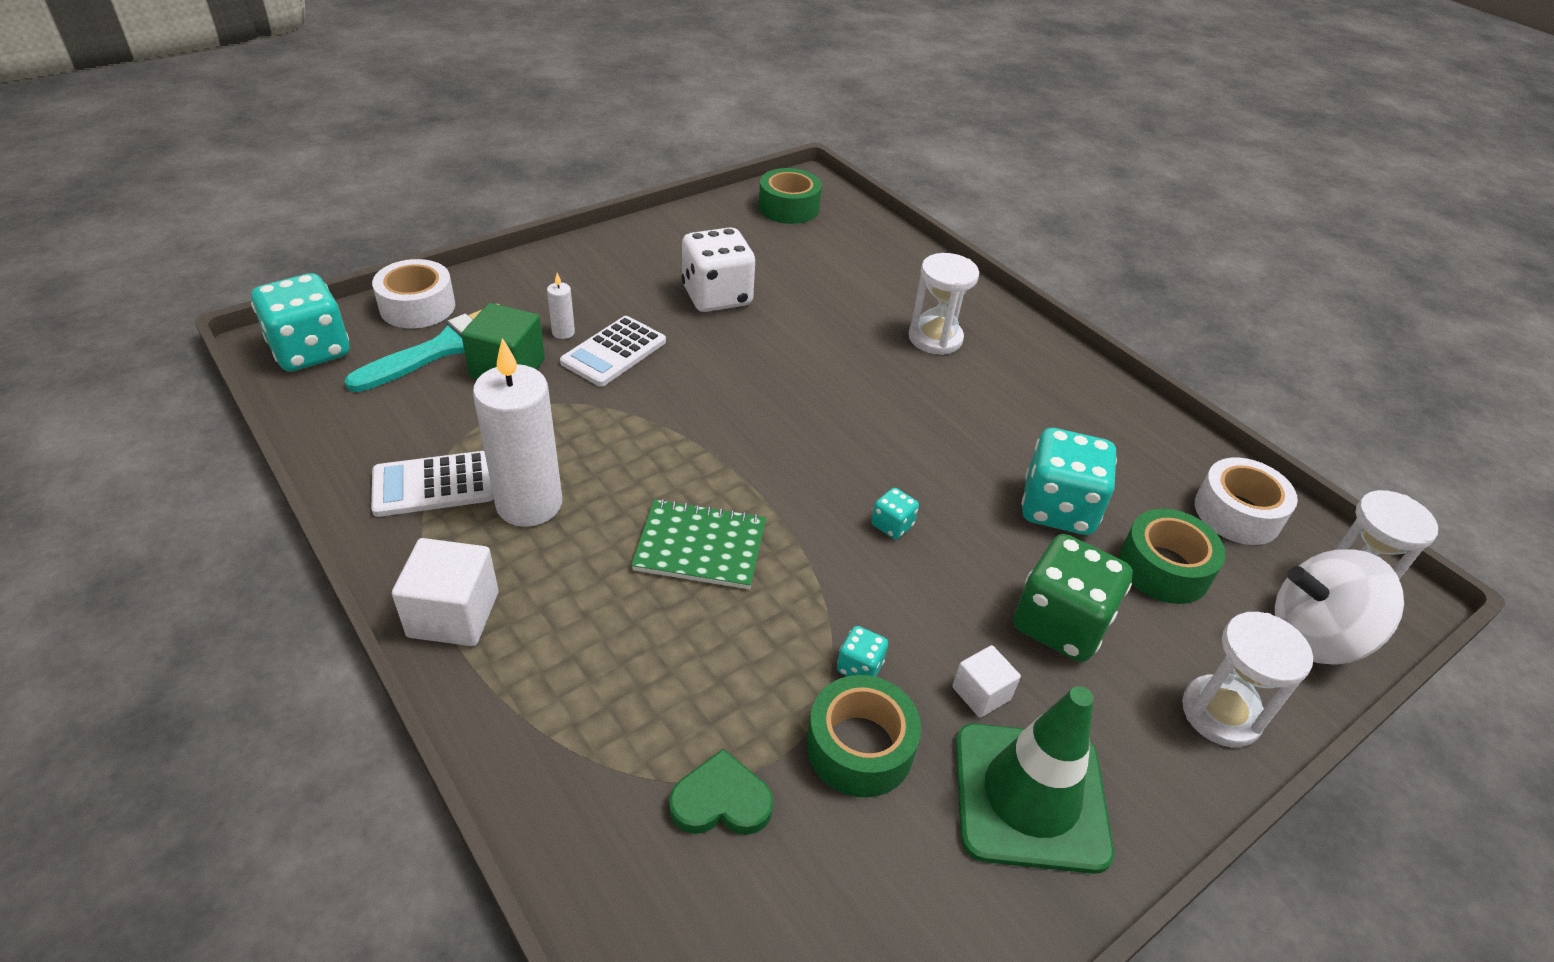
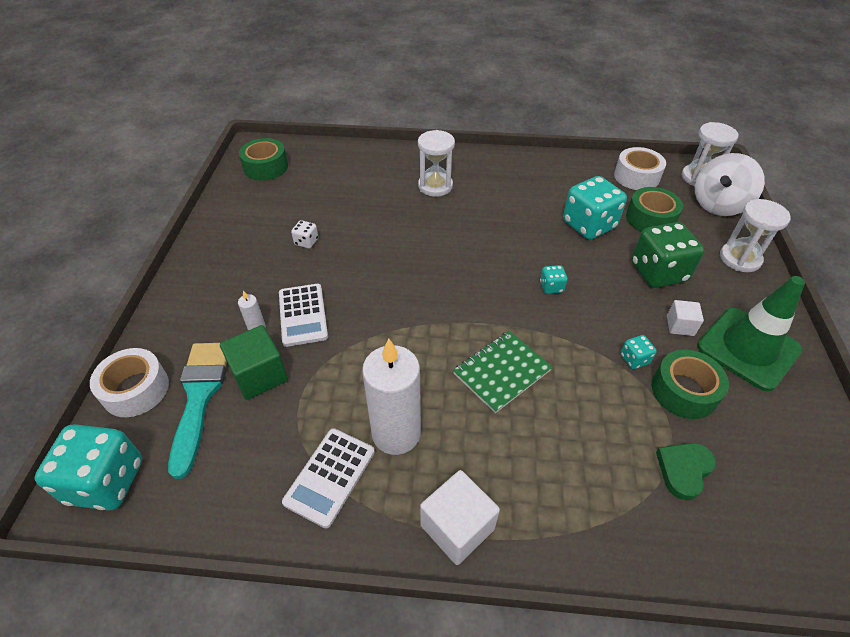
camera: 45 degrees left, 5 degrees up
(717, 296) = (306, 242): white dice -> white dice, size x0.45

